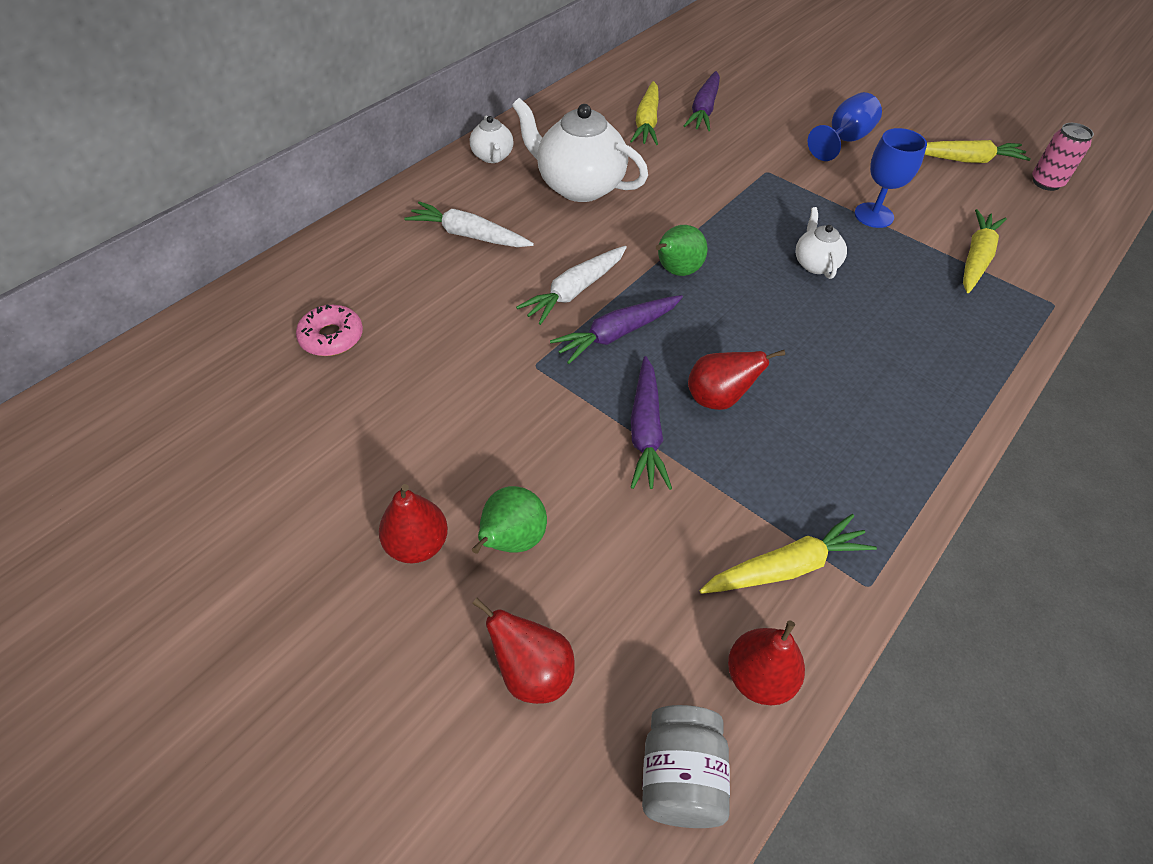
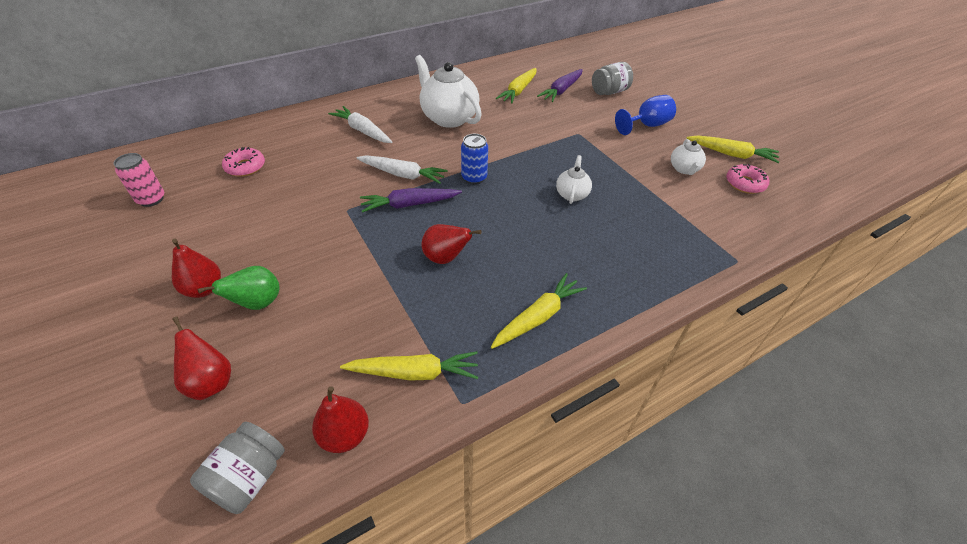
camera: 20 degrees right, 5 degrees down
(492, 157) = (409, 92): white teapot -> white teapot (684, 169)
(575, 291) = (402, 174): white carrot -> white carrot turned 135 degrees counterclockwise
(646, 430) = (385, 264): purple carrot -> none
(676, 271) = (474, 178): green pear -> blue can
(766, 99) = (609, 92): none -> grey jar
(873, 215) = (636, 174): blue goblet -> none
(975, 259) = (694, 217): yellow carrot -> yellow carrot (538, 317)
(1003, 198) = (745, 184): none -> pink donut
(1046, 182) = (787, 181): pink can -> pink can (151, 199)

